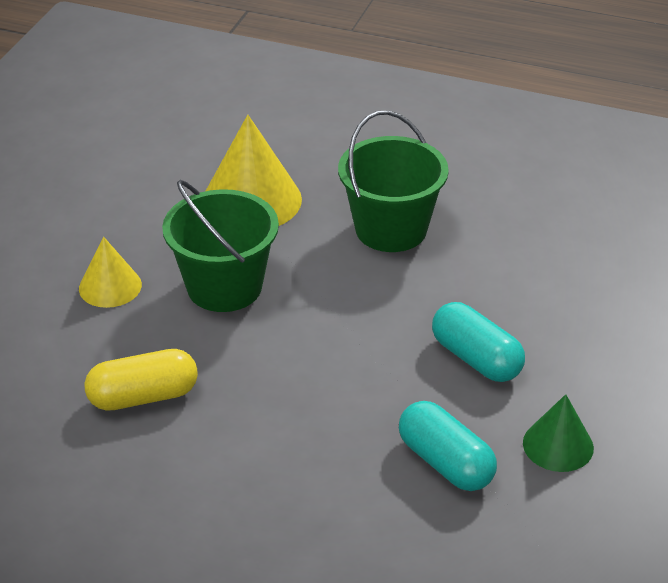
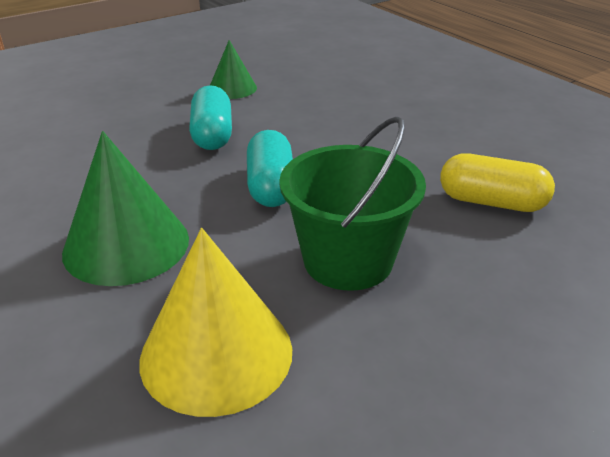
camera: 145 degrees left, 5 degrees down
(110, 286) = (476, 316): yellow cone -> none
(391, 229) = (126, 245): green bucket -> green cone
(445, 463) = (306, 102): turquoise capsule -> turquoise capsule (271, 186)

